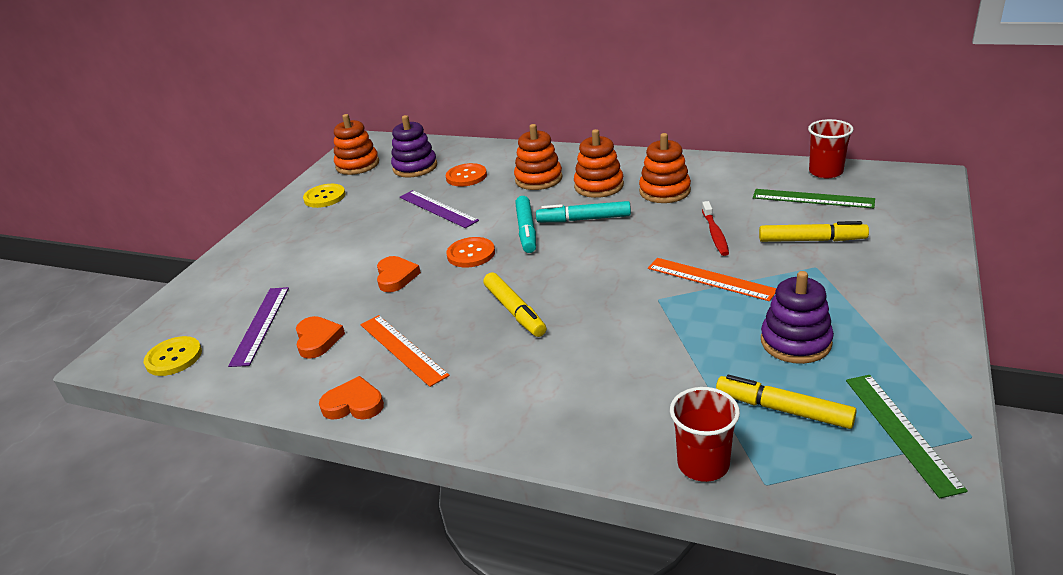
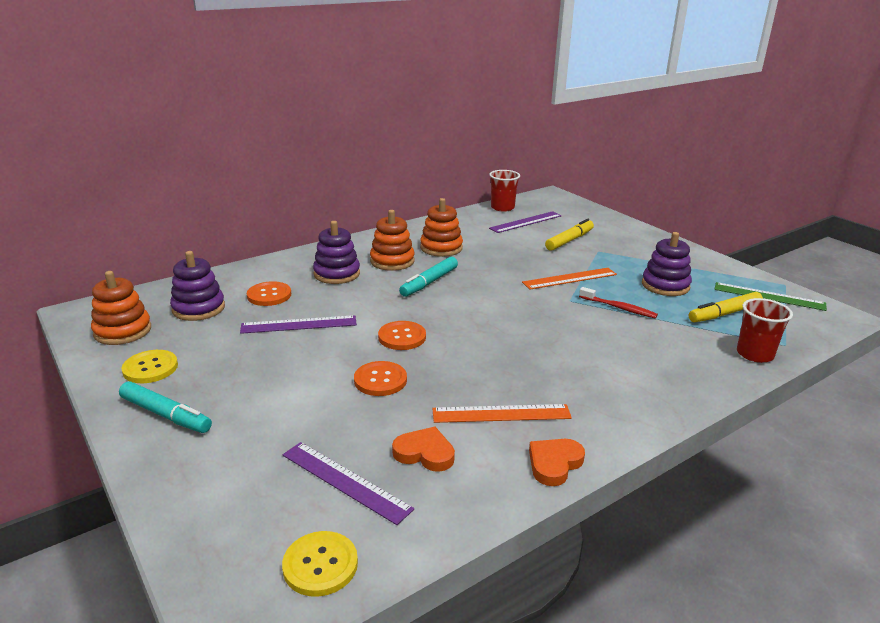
camera: 60 degrees left, 5 degrees down
(396, 277) = (380, 380): orange heart -> orange button
(514, 311) = (514, 350): yellow marker -> none
(526, 230) = (406, 305): turquoise marker -> turquoise marker (166, 415)
(538, 179) = (337, 274): orange stacking toy -> purple stacking toy
(715, 234) = (520, 257): red toothbrush -> red toothbrush (619, 308)
(812, 199) = (526, 222): green ruler -> purple ruler

